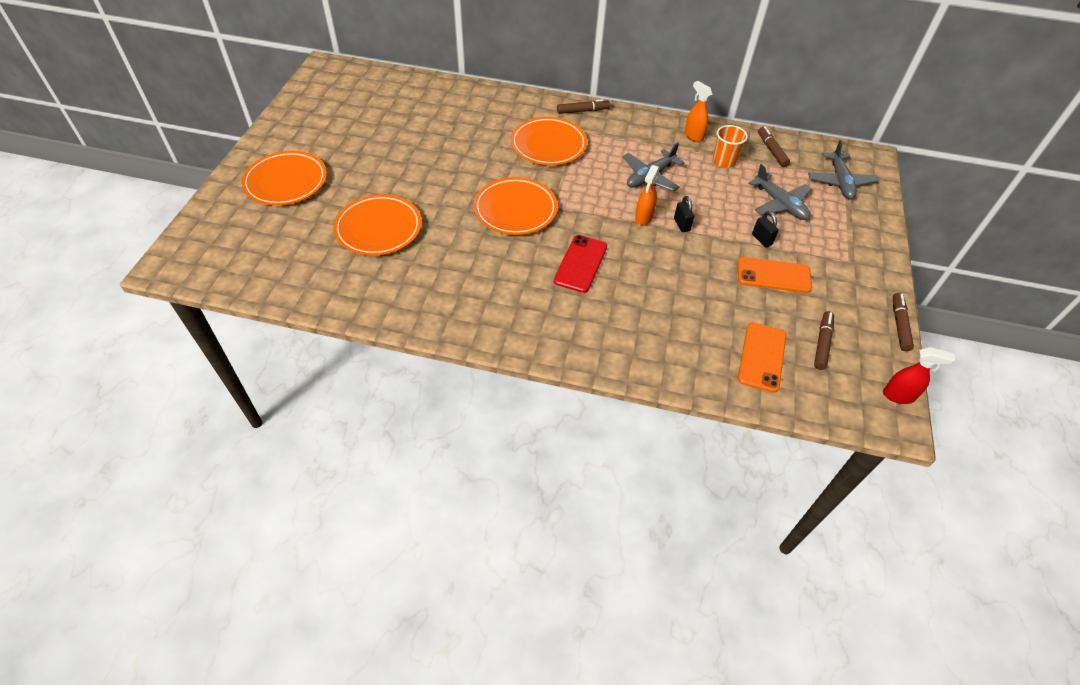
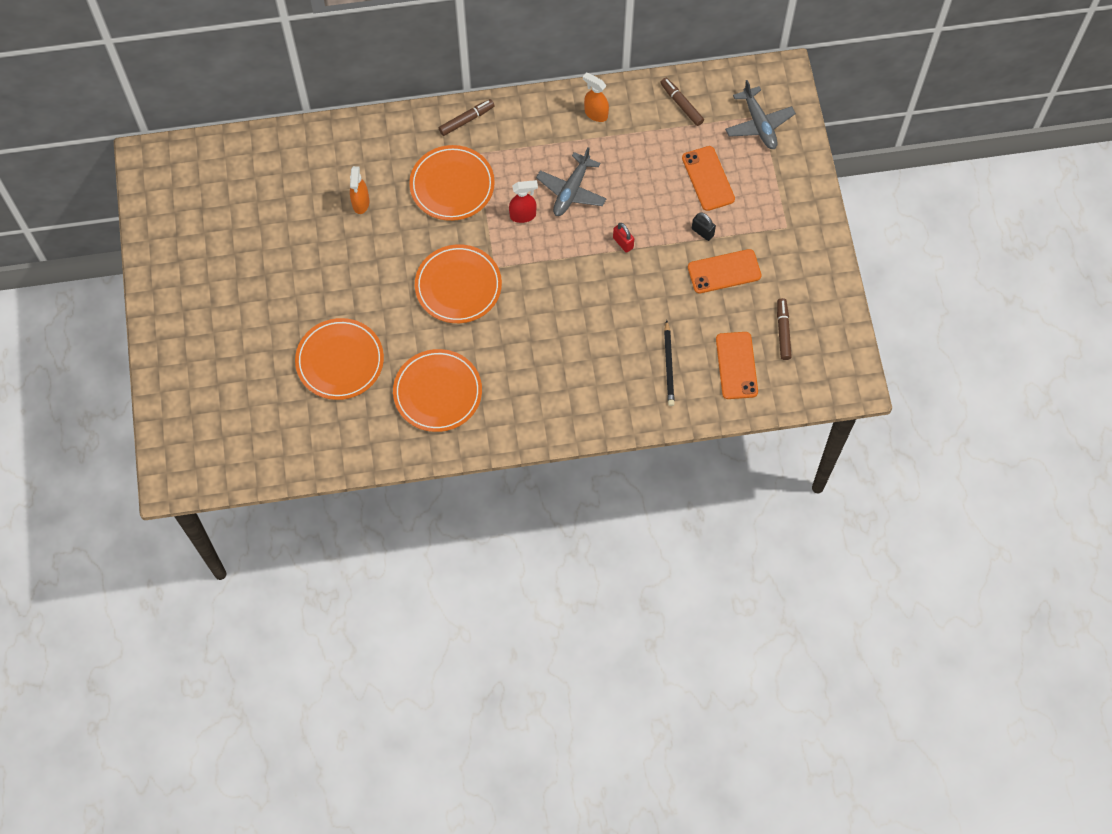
camera: 20 degrees left, 15 degrees up
(286, 181) = (214, 340): orange plate -> orange plate (437, 392)
(581, 264) = (547, 327): red phone -> none
(643, 218) = (584, 248): orange spray bottle -> orange spray bottle (360, 203)
(681, 225) = (623, 243): black padlock -> red padlock
(689, 333) = (668, 365): none -> black pencil
(723, 162) = (638, 140): orange cup -> none
(780, 204) = (708, 178): grey plane -> orange phone
(898, 396) = (854, 360): red spray bottle -> red spray bottle (523, 215)
(899, 325) = (844, 285): brown marker -> none

